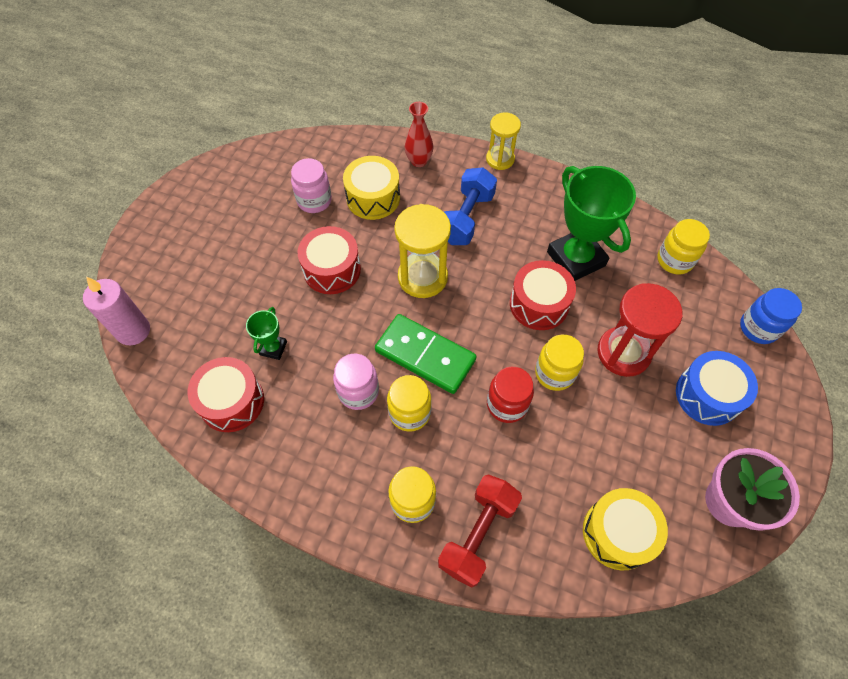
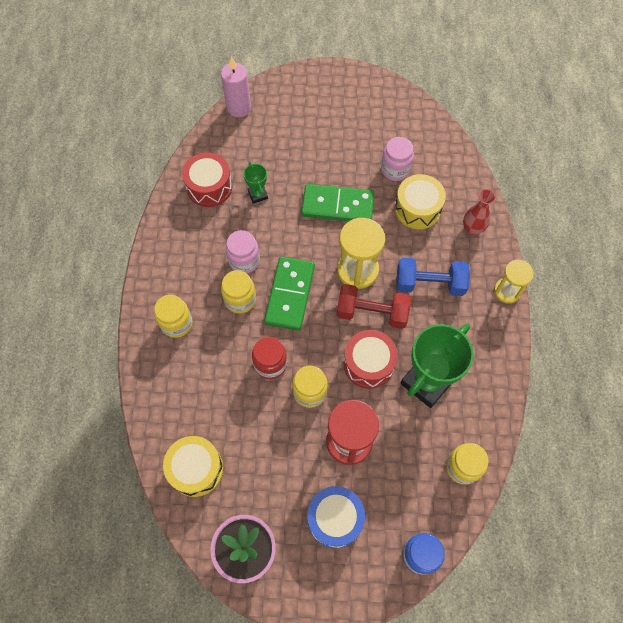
camera: 70 degrees right, 5 degrees up
(273, 348) = (258, 194): green trophy -> green trophy turned 75 degrees clockwise
(332, 269) = (337, 206): red drum -> green domino
(478, 534) = (166, 373): red dumbbell -> red dumbbell (372, 313)

